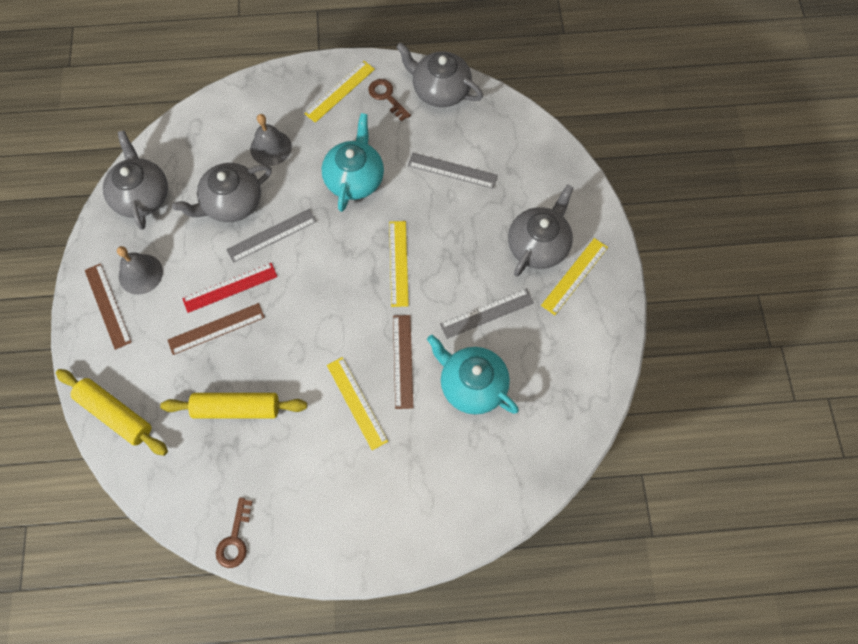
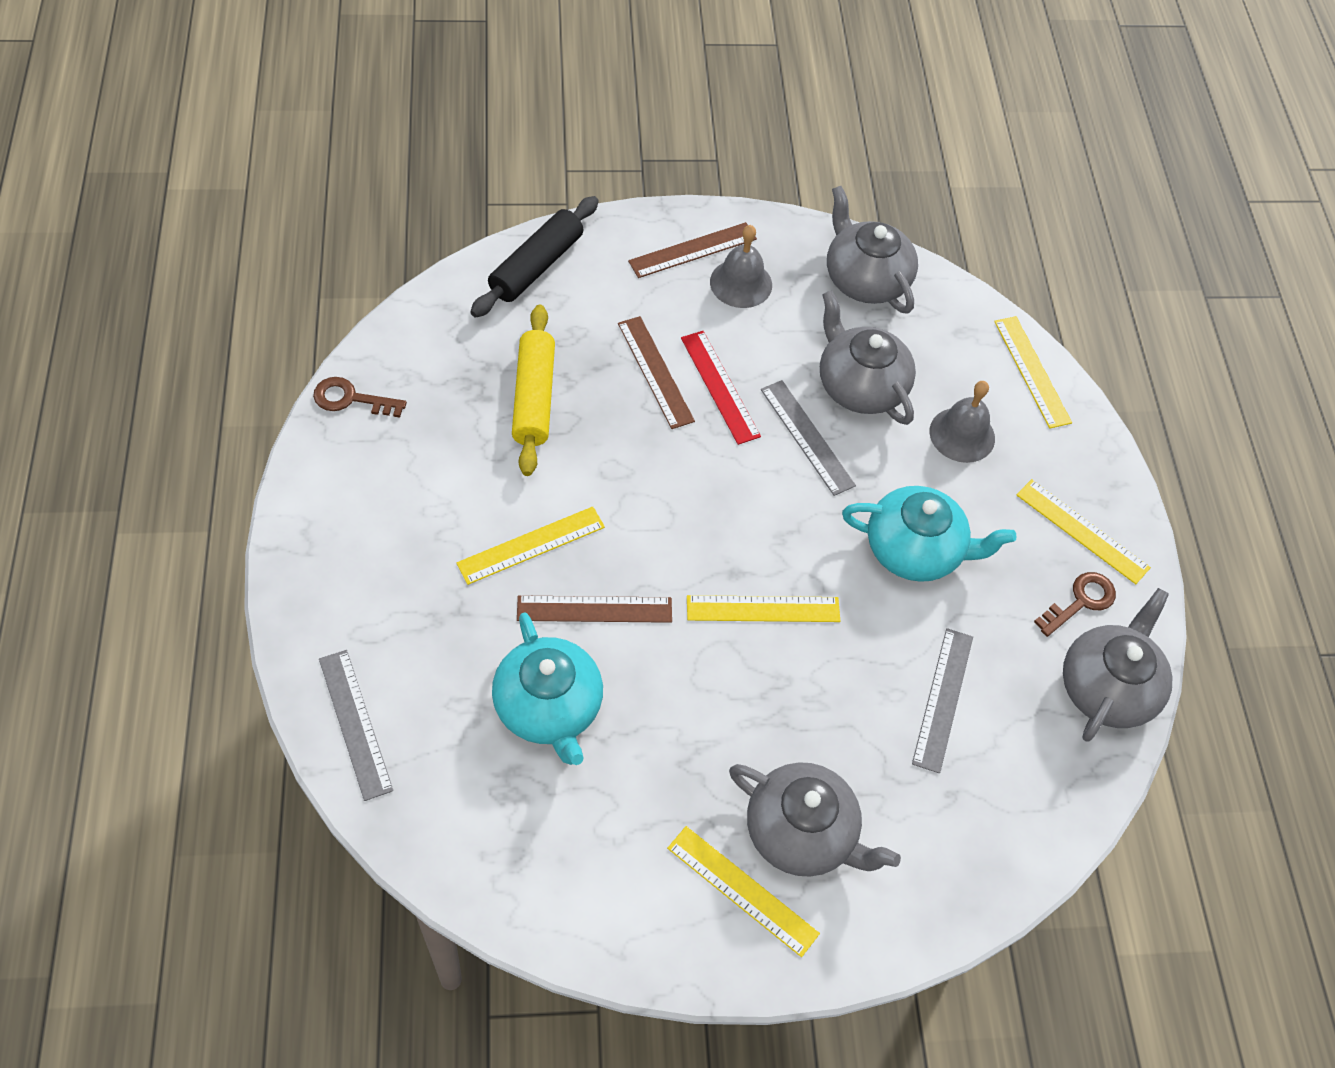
camera: 85 degrees right, 10 degrees down
(115, 414) = (536, 266): yellow rolling pin -> black rolling pin
(141, 196) = (865, 279): grey teapot -> grey teapot turned 105 degrees counterclockwise
(223, 105) = (1032, 371): none -> yellow ruler
(472, 385) = (549, 707): turquoise teapot -> turquoise teapot turned 120 degrees clockwise
(487, 313) = (672, 738): grey ruler -> grey ruler (355, 723)

